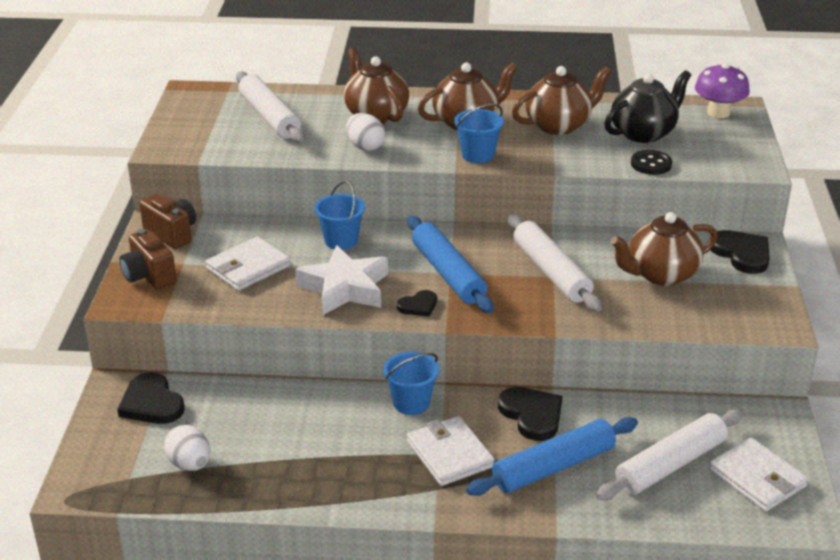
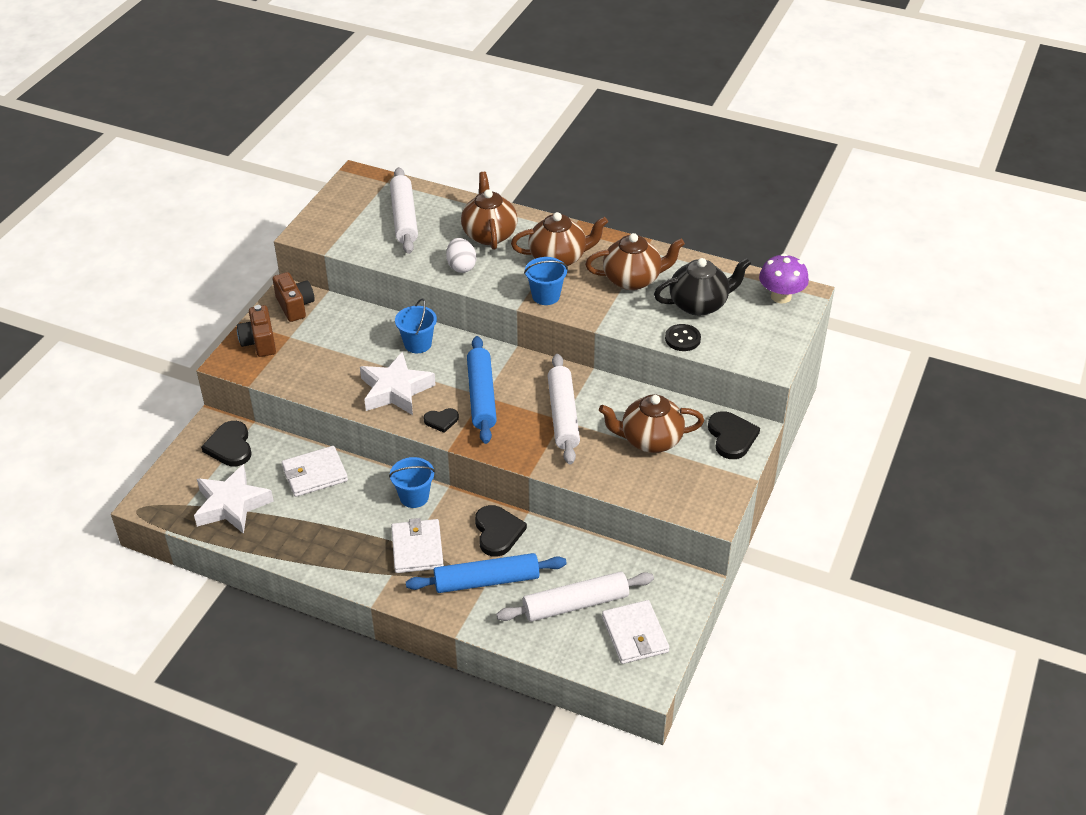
camera: 20 degrees right, 10 degrees up
(190, 464) = (232, 505): white egg -> white star
(248, 267) = (335, 352): white wallet -> white wallet (315, 474)

